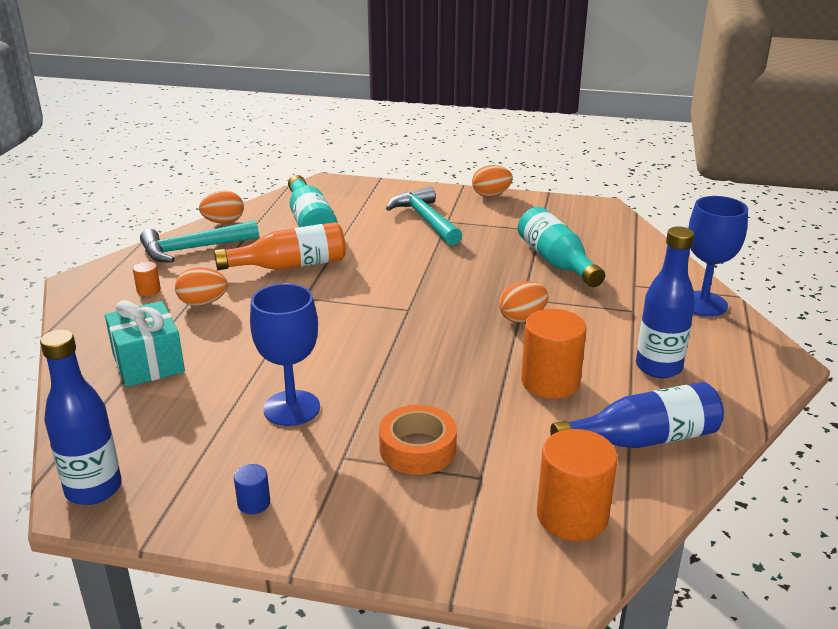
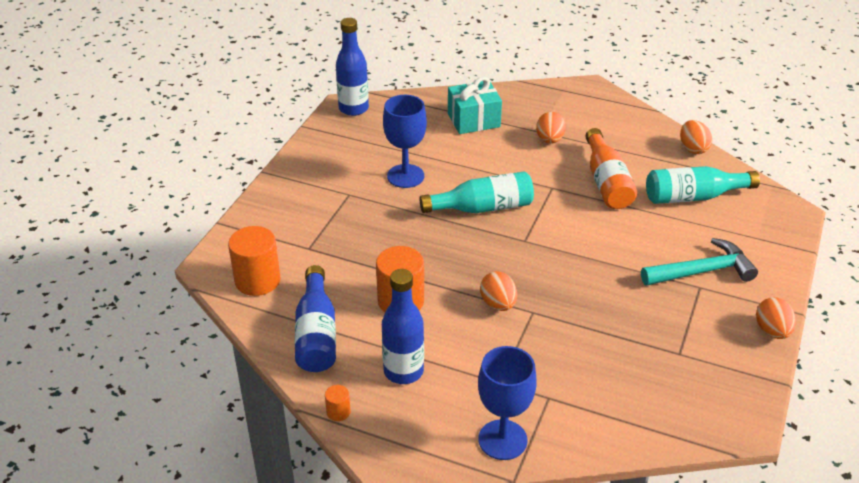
camera: 100 degrees right, 10 degrees up
(148, 290) = (572, 116): orange cylinder -> orange cylinder (338, 412)
(193, 249) = (640, 134): turquoise hammer -> none
(254, 503) = (320, 160): blue cylinder -> none
(417, 448) = (345, 225): orange tape -> none
(556, 262) = (602, 350): turquoise bottle -> turquoise bottle (482, 208)

